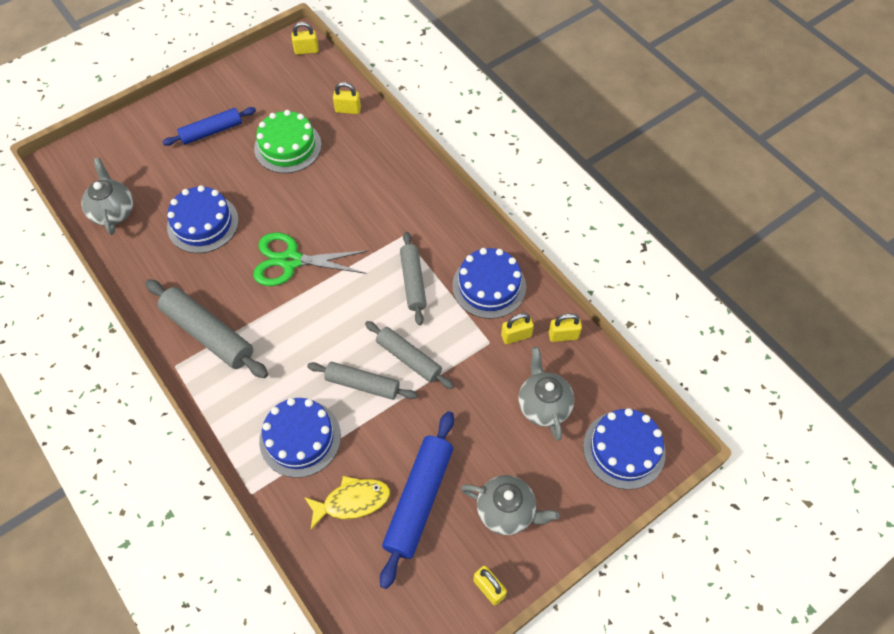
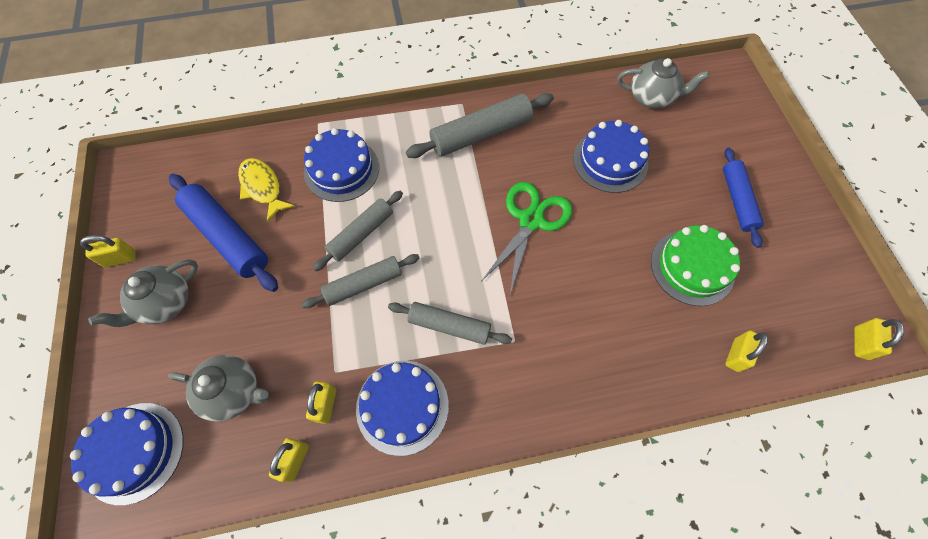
camera: 115 degrees right, 5 degrees up
(352, 501) = (262, 188): yellow fish -> yellow fish turned 135 degrees clockwise

